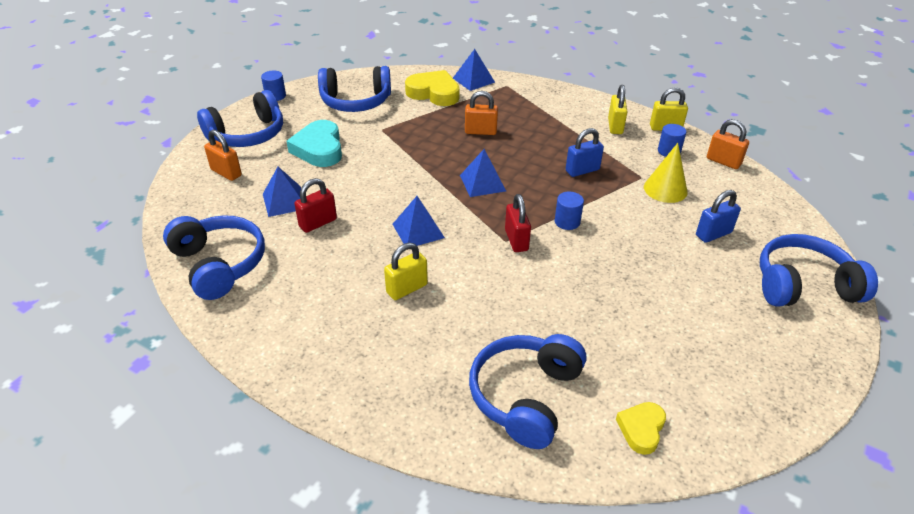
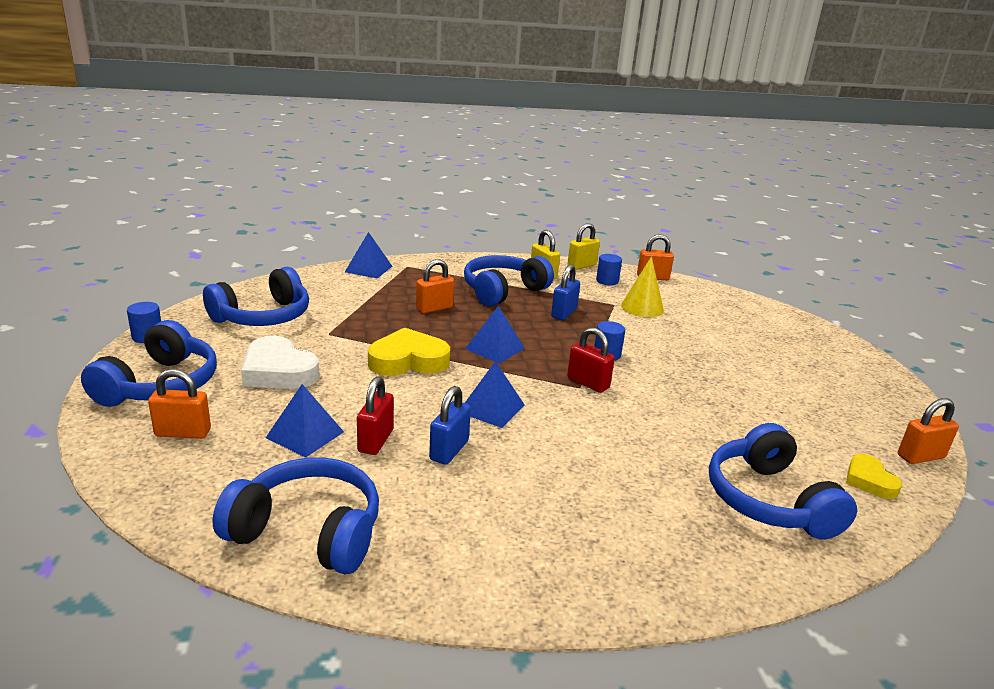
camera: 40 degrees left, 15 degrees down
(319, 149) = (278, 371): turquoise heart -> white heart
(407, 288) = (552, 462): yellow padlock -> none
(434, 93) = (342, 288): yellow heart -> yellow heart (408, 360)
(713, 234) = (715, 327): blue padlock -> blue padlock (449, 450)
(732, 438) = (920, 456): none -> orange padlock
(803, 285) = (811, 340): blue headphones -> blue headphones (503, 291)

